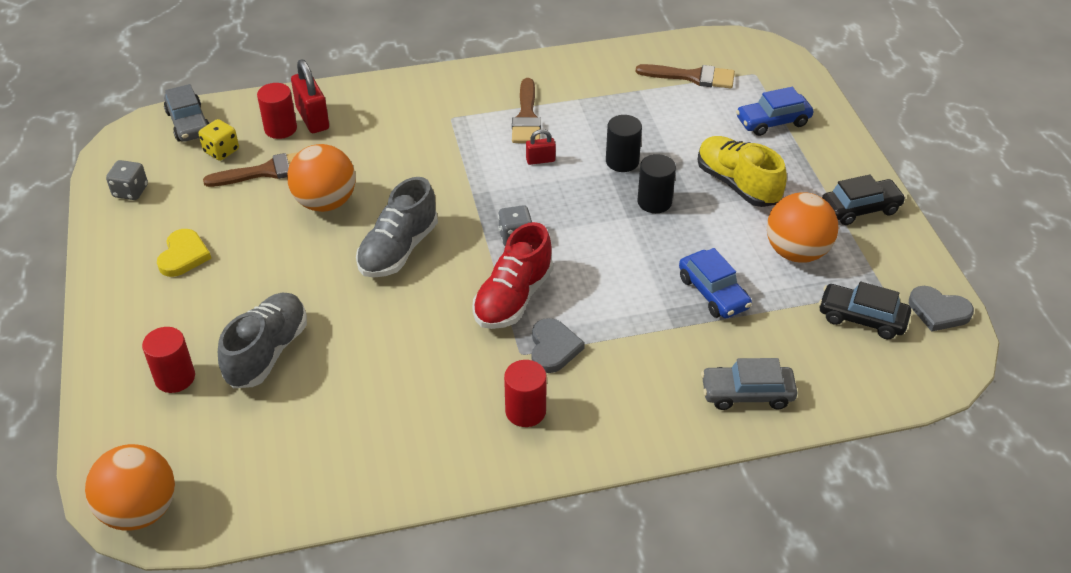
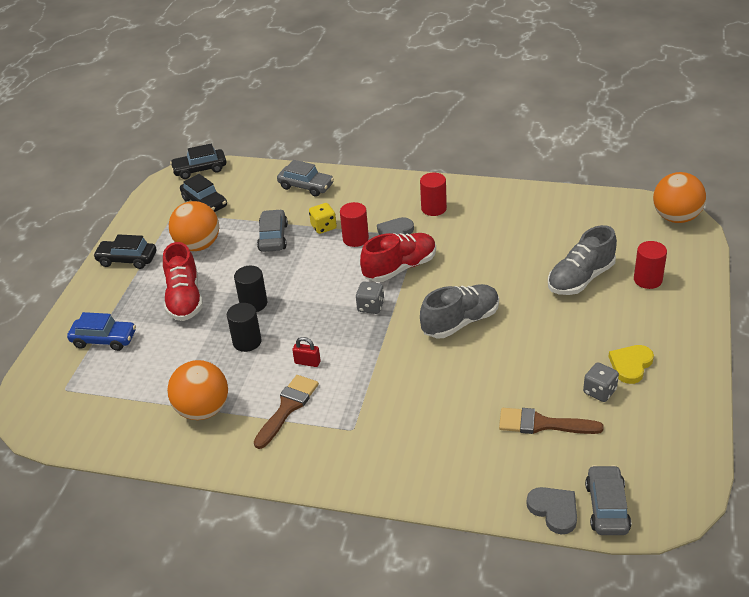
camera: 150 degrees left, 5 degrees down
(130, 191) = (673, 442): grey dice -> grey dice (599, 391)
(221, 151) = (579, 461): yellow dice -> yellow dice (323, 227)
(280, 129) = (515, 469): red cylinder -> red cylinder (355, 239)
(312, 119) = (480, 471): red padlock -> none
(325, 202) = (501, 377): orange ball -> orange ball (203, 410)
(692, 77) = (116, 403): brown brush -> none
(713, 293) = (273, 237): blue car -> grey car
(737, 184) = (184, 299): yellow shoe -> red shoe
(937, 375) = (200, 169): none -> black car
(938, 311) = (159, 195): grey heart -> grey heart (554, 510)

